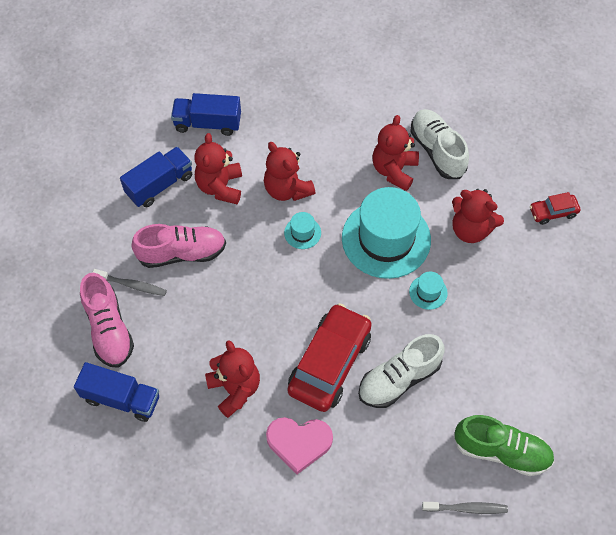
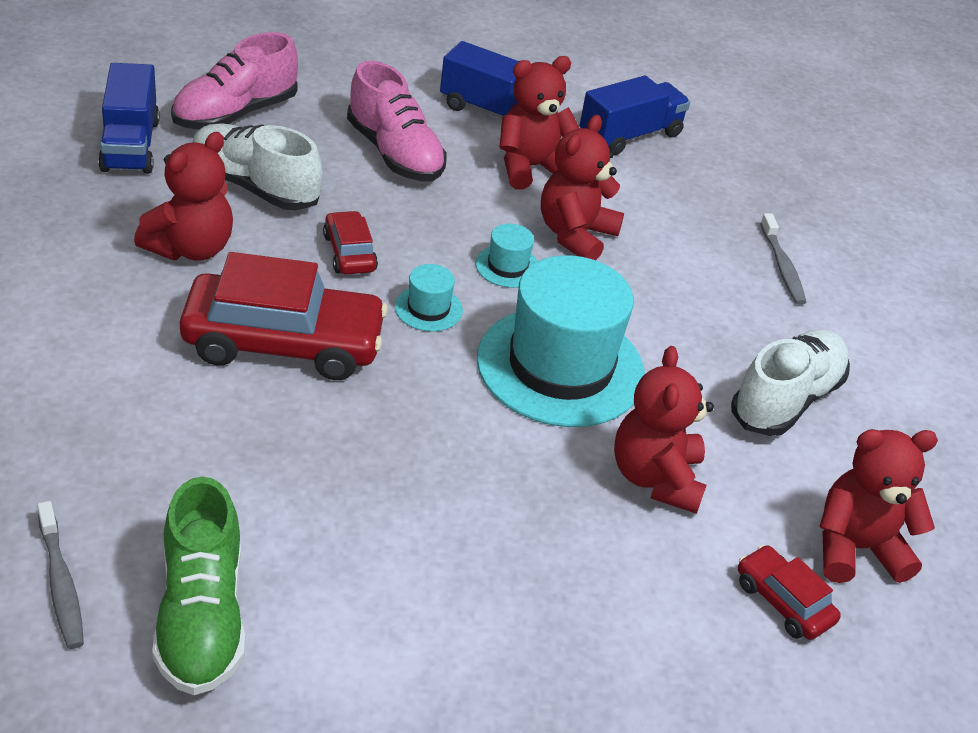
camera: 60 degrees right, 20 degrees down
(132, 285) = (316, 119): grey toothbrush -> grey toothbrush (782, 266)
(208, 123) = (630, 135): blue truck -> blue truck turned 75 degrees clockwise
(266, 307) = (349, 253): none -> red car
(299, 443) = (122, 335): pink heart -> none
(394, 170) = (703, 351): red teddy bear -> red teddy bear (856, 548)
(399, 379) = (292, 435): white shoe -> white shoe (254, 186)
(428, 292) = (487, 442): turquoise hat -> turquoise hat (428, 308)

